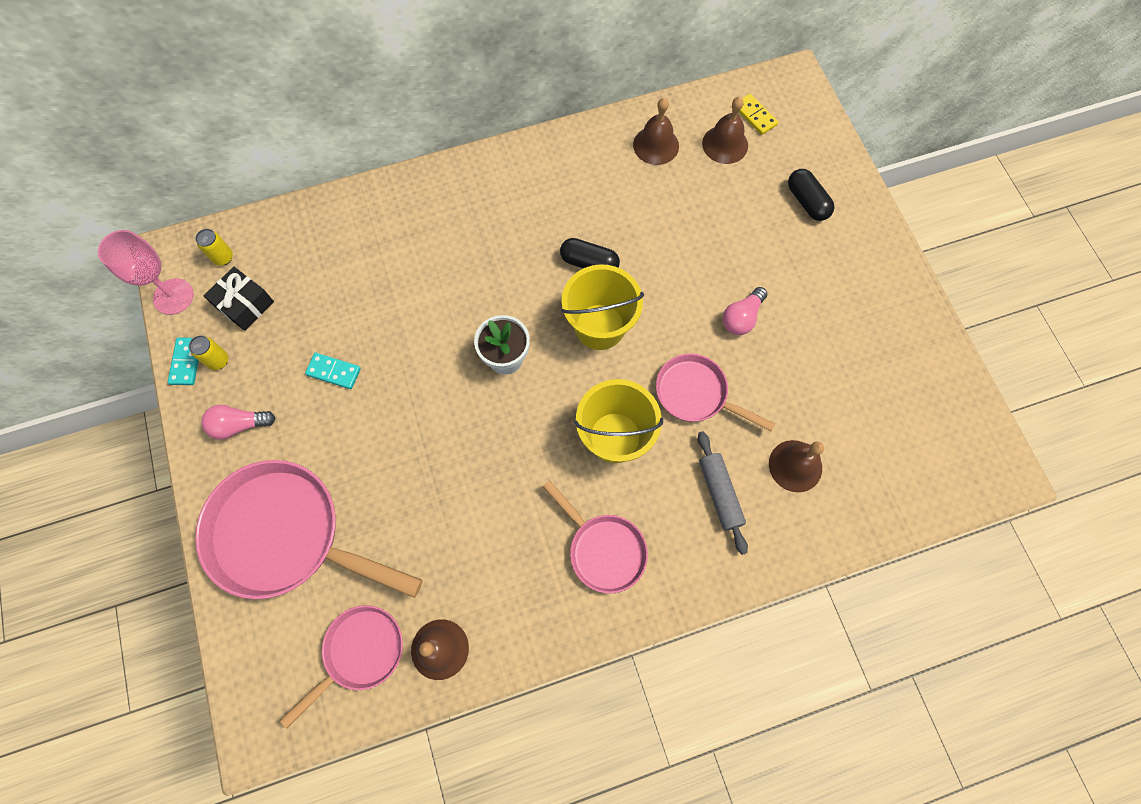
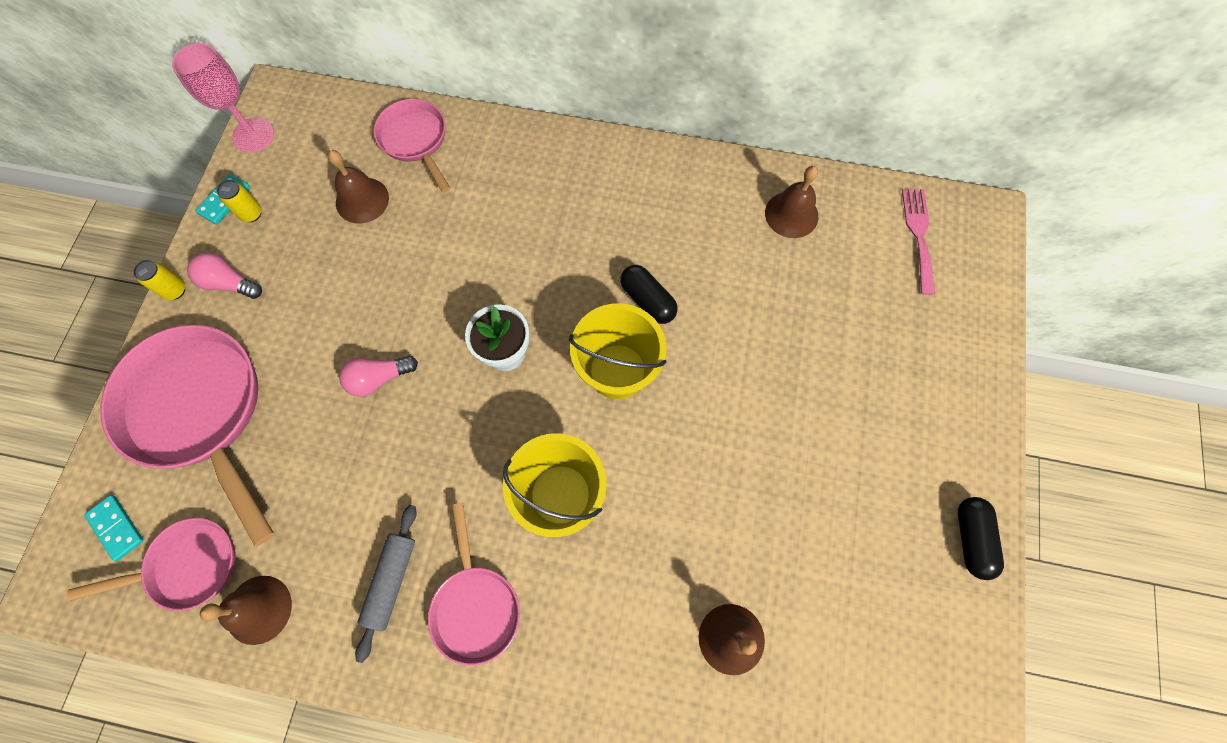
camera: 30 degrees right, 0 degrees up
(223, 257) = (317, 121): yellow can -> yellow can (175, 290)
(244, 304) = (307, 173): black gift -> none
(334, 372) = (341, 278): turquoise domino -> turquoise domino (116, 528)
(696, 394) = (672, 497): pink pan -> pink pan (416, 141)
(719, 493) = (630, 620): grey rolling pin -> grey rolling pin (391, 581)
(725, 144) = (866, 249): brown bell -> brown bell (362, 200)
(741, 317) = (772, 442): pink light bulb -> pink light bulb (379, 378)
(755, 116) = (918, 235): yellow domino -> pink fork
(807, 201) = (921, 355): black capsule -> black capsule (971, 539)

